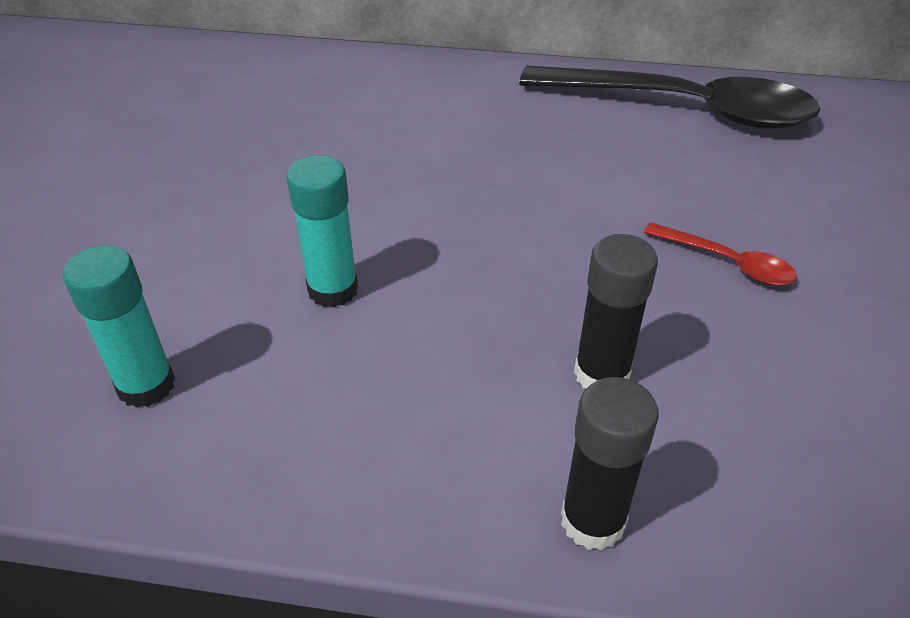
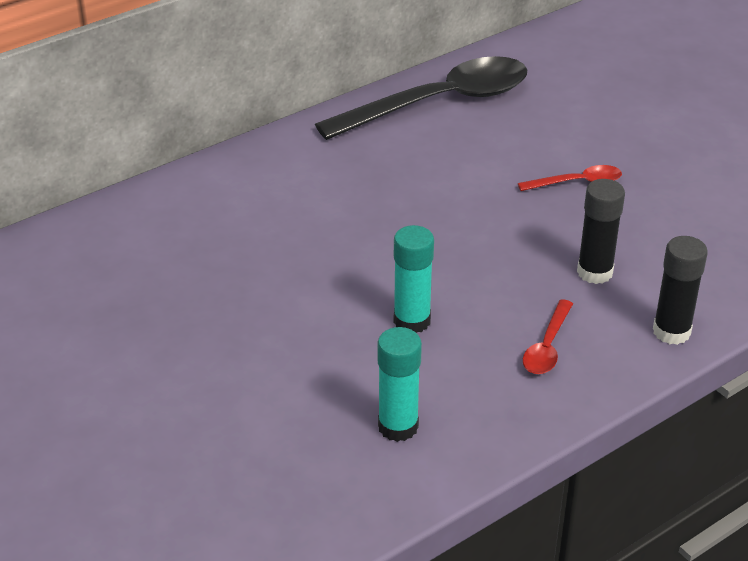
camera: 45 degrees left, 5 degrees down
(416, 419) = (547, 347): none -> red spoon

